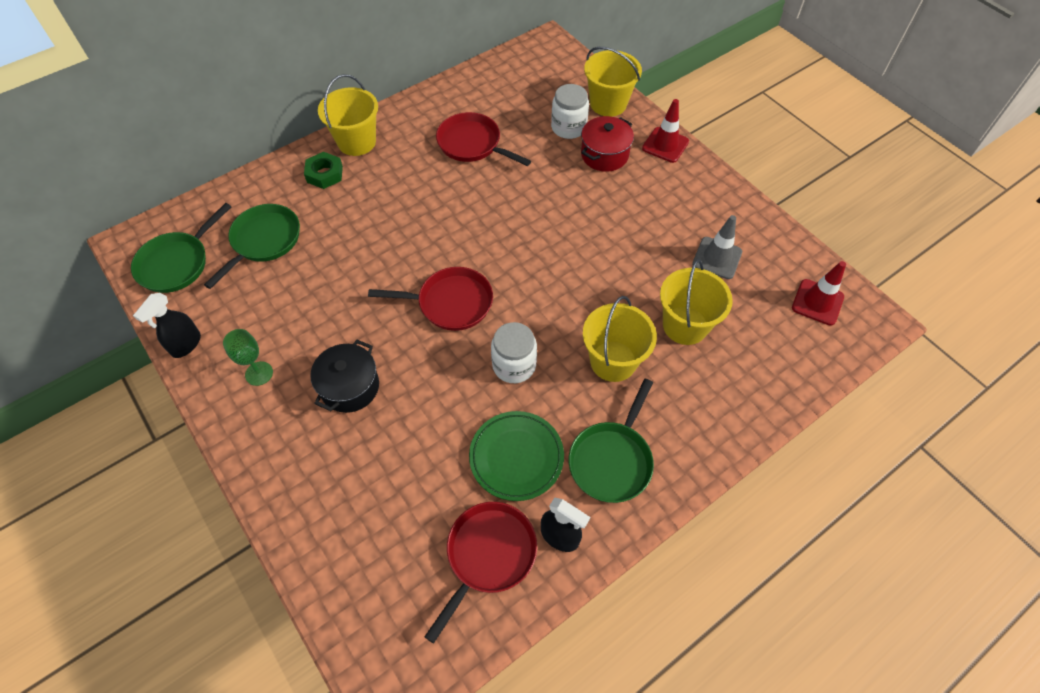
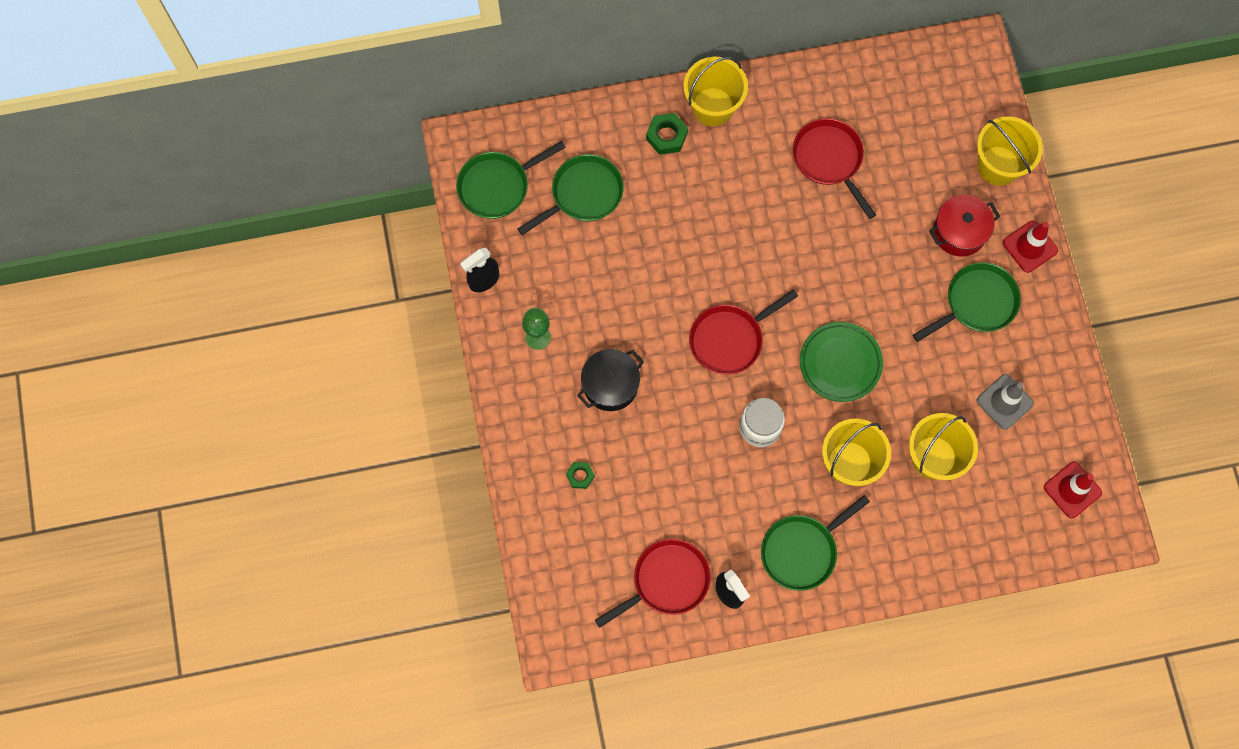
camera: 25 degrees right, 15 degrees up
(350, 486) = (580, 476): none -> green nut
(450, 303) = (730, 339): red pan -> red pan turned 120 degrees clockwise
(516, 457) = (724, 512): green plate -> green plate (840, 363)
(568, 127) = (939, 180): white jar -> none
(648, 197) = (976, 303): none -> green pan

